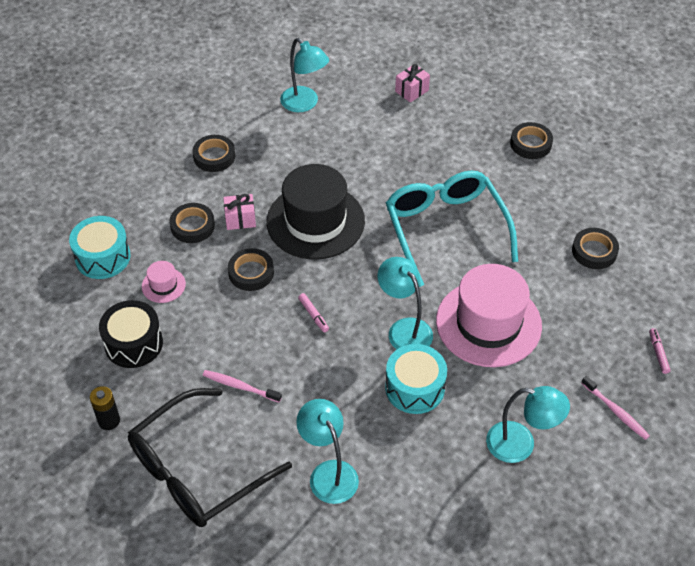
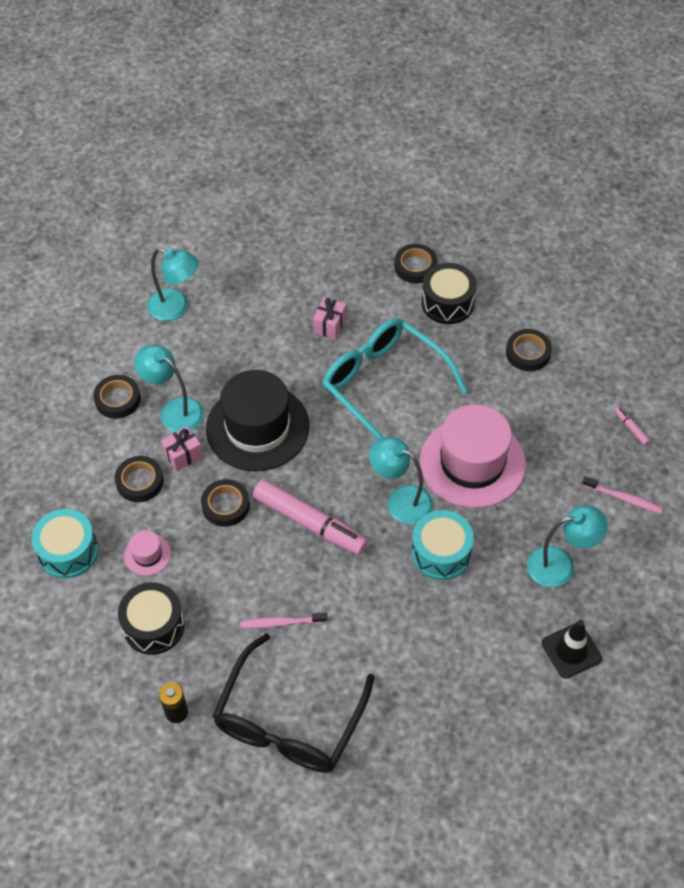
camera: 25 degrees left, 5 degrees up
(313, 315) = (309, 523): pink marker -> pink marker, size x2.48
(328, 473) = (409, 667): turquoise lamp -> turquoise lamp (174, 410)
(412, 91) = (273, 253): pink gift -> pink gift (330, 325)
(487, 525) = (571, 651): none -> black traffic cone
(543, 183) = (447, 303): none -> black drum

